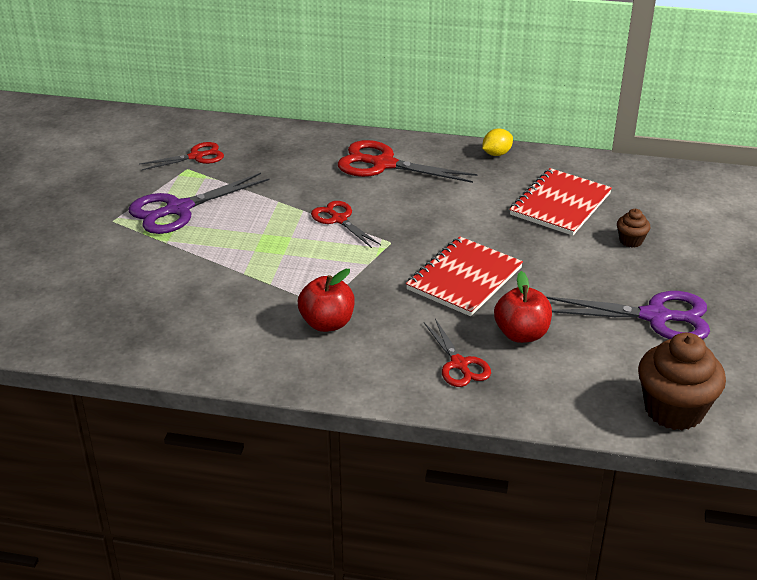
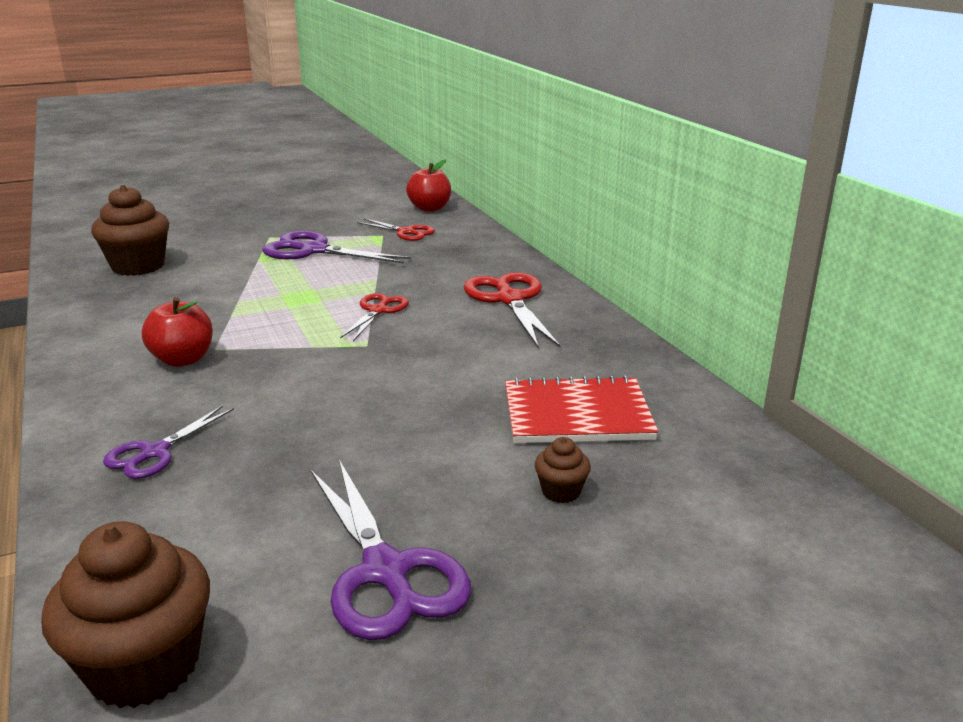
camera: 55 degrees right, 10 degrees down
(92, 304) = (138, 266): none -> brown cupcake
(459, 364) = (154, 453): red scissors -> purple scissors
(464, 279) = (337, 404): red notebook -> none
(496, 154) = (627, 345): yellow lemon -> none
(521, 334) = (250, 474): red apple -> red apple (430, 208)

